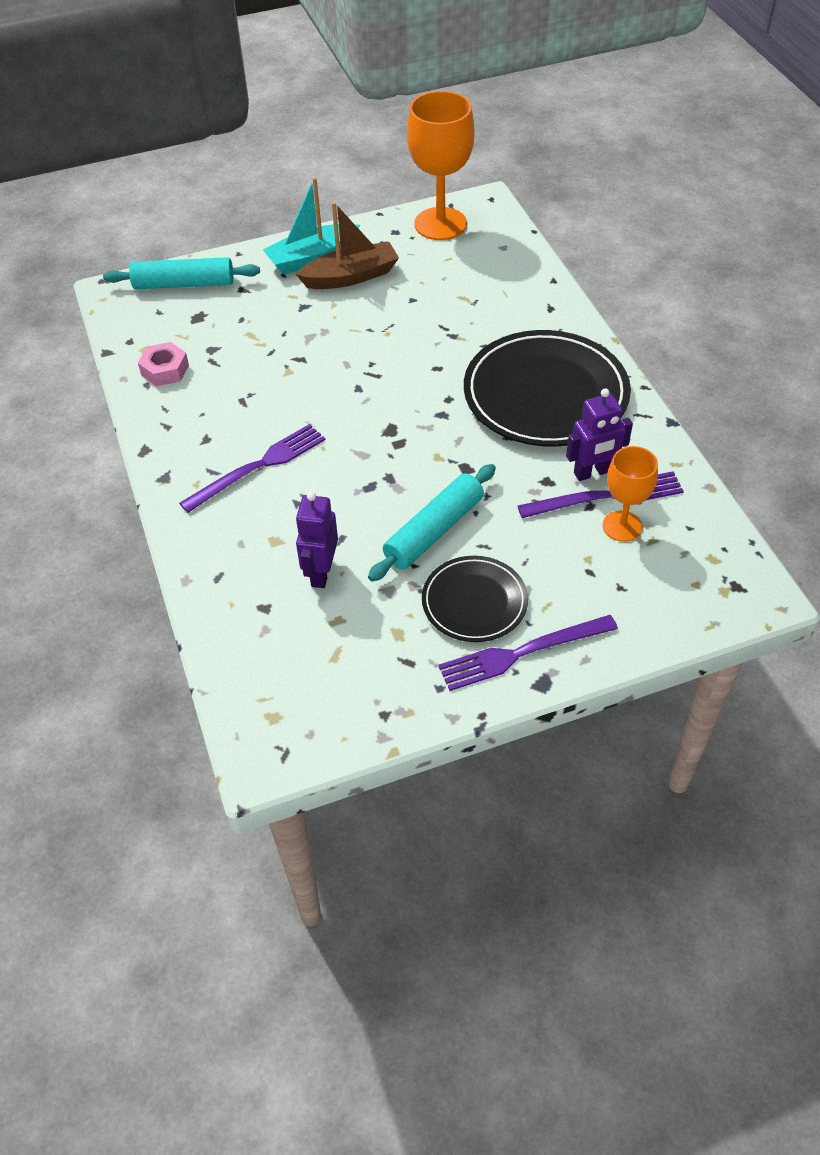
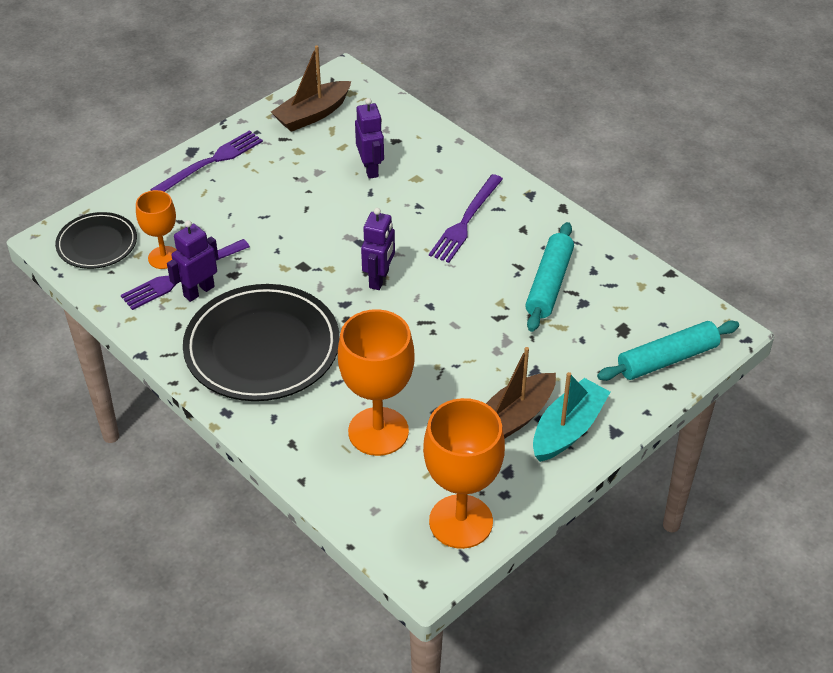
camera: 155 degrees right, 5 degrees down
(165, 370) = (606, 272): pink nut -> none
(347, 692) = (312, 114): none -> brown boat
(392, 429) = (379, 279): none -> purple robot
(434, 531) = (305, 215): turquoise rolling pin -> turquoise rolling pin (549, 284)
(470, 297) = (378, 431): none -> orange goblet
(474, 602) = (255, 181): black plate -> black plate (97, 244)

